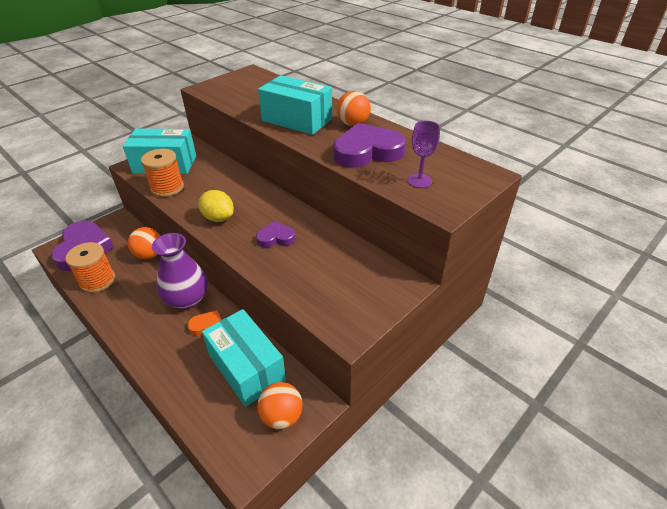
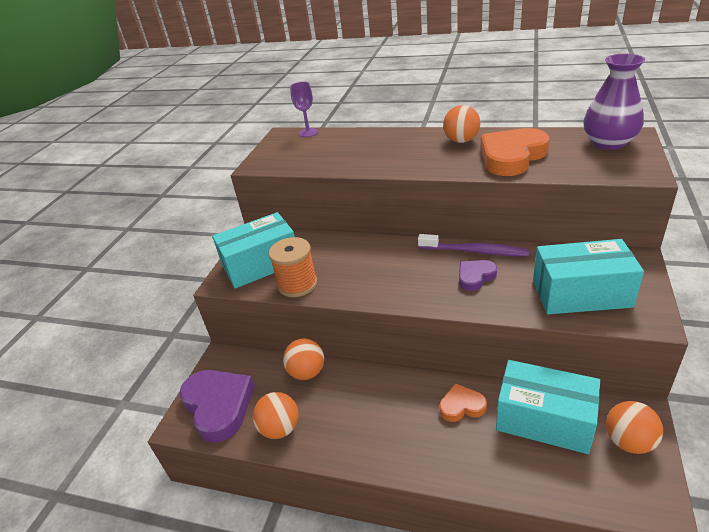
camera: 25 degrees left, 5 degrees down
(98, 280) = (280, 428): orange spool -> orange ball
(187, 299) = (404, 392): purple vase -> purple vase (608, 143)
(218, 218) = (394, 286): yellow lemon -> none
(297, 120) = (404, 156): turquoise box -> turquoise box (581, 294)
(301, 219) = (475, 251): none -> purple toothbrush
(367, 152) = (511, 157): purple heart -> orange heart
(419, 181) = (591, 161): purple goblet -> purple goblet (308, 133)

